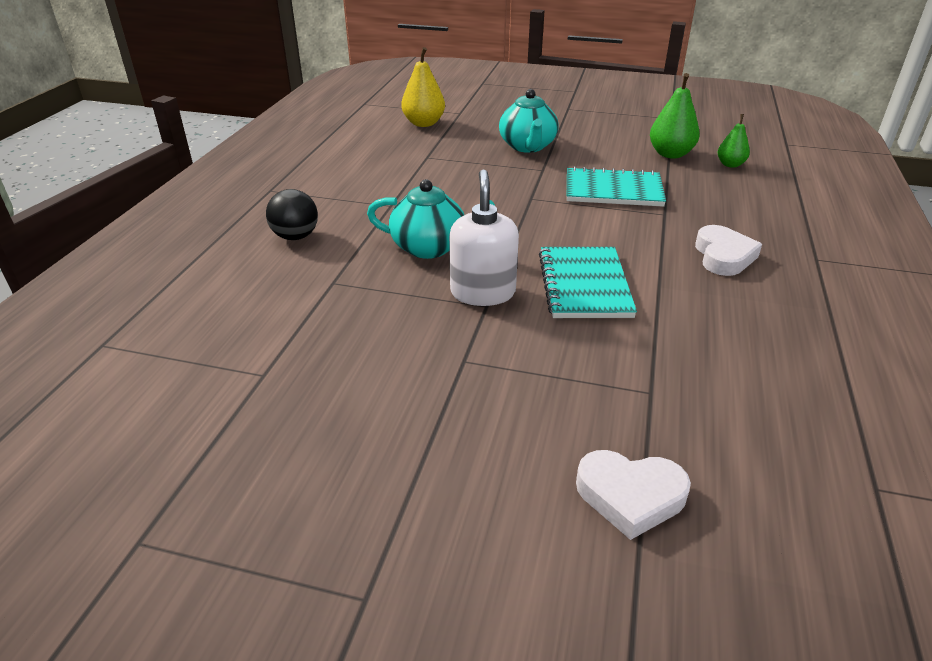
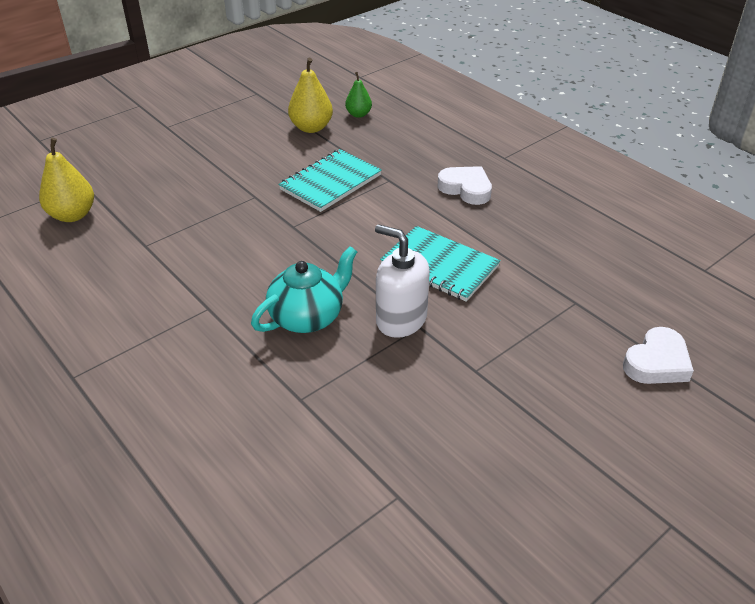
camera: 55 degrees left, 5 degrees up
(295, 236) = (193, 393): black ball -> none
(527, 146) = (205, 183): turquoise teapot -> none
(670, 154) = (311, 128): green pear -> yellow pear

